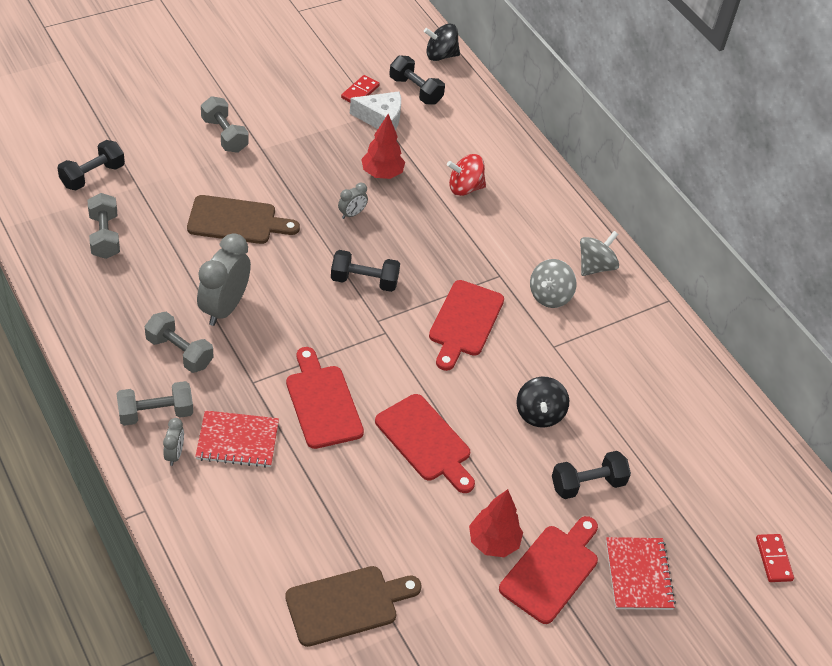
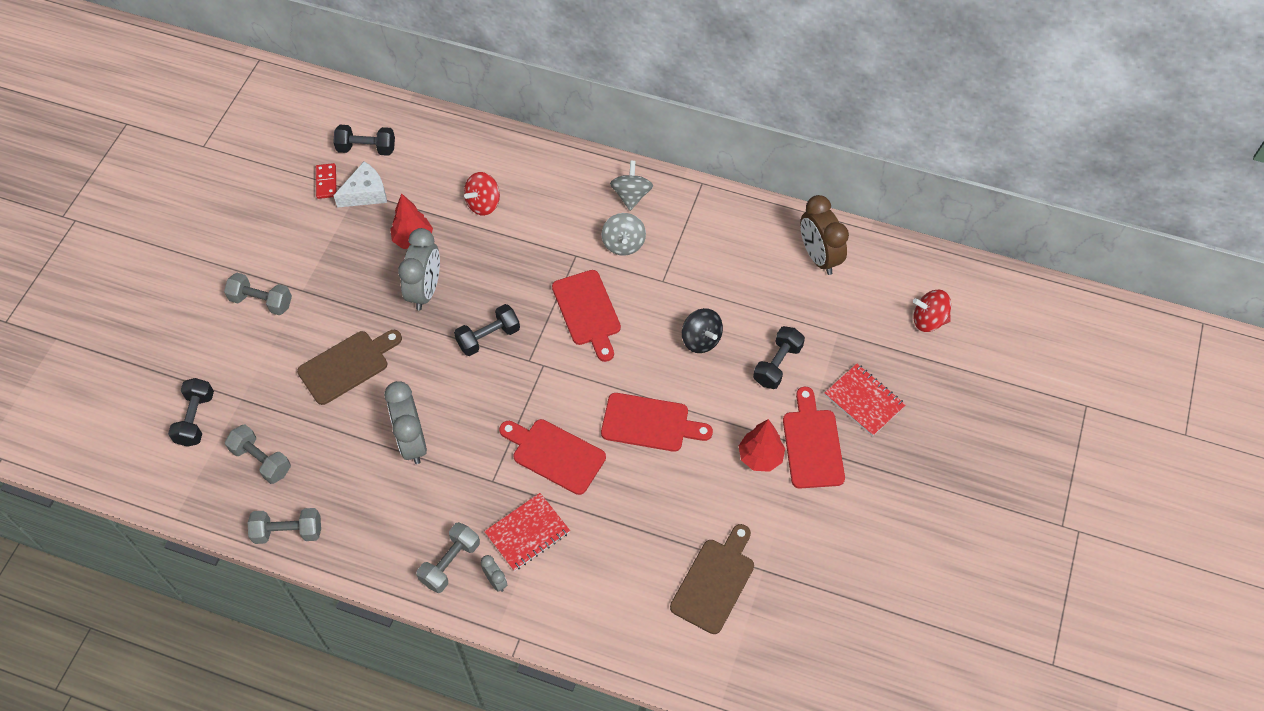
camera: 35 degrees left, 10 degrees up
(179, 352) = (417, 503): grey dumbbell -> grey dumbbell (288, 531)
(352, 214) = (425, 290): grey clock -> grey clock, size x2.10
(440, 55) = (354, 103): black spinning top -> none
(718, 431) = (818, 257): none -> brown clock
(773, 559) = (928, 320): red domino -> red spinning top

